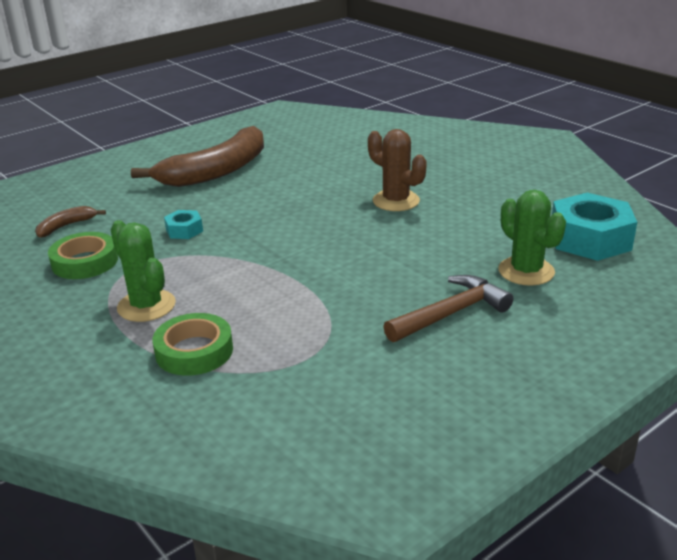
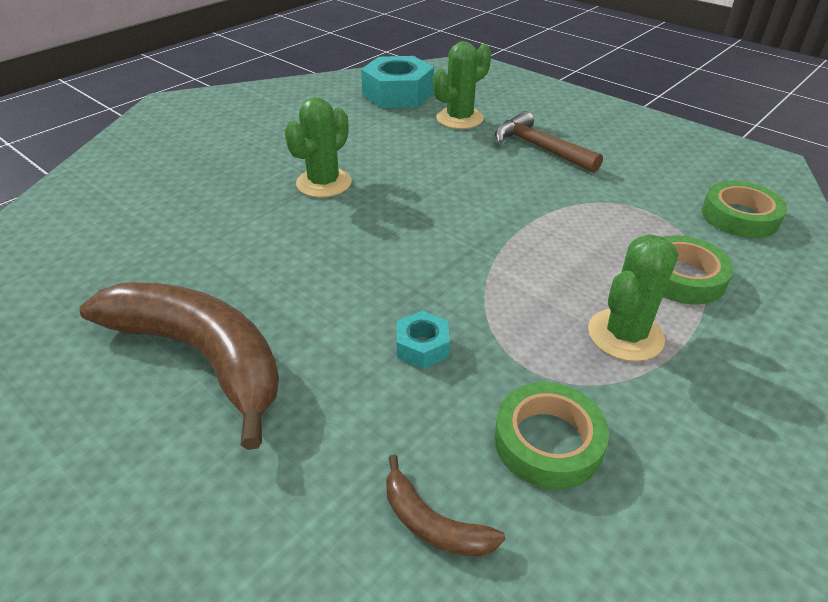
camera: 100 degrees left, 10 degrees up
(271, 422) = (739, 216): none -> green tape
(396, 201) = (324, 183): brown cactus -> green cactus

